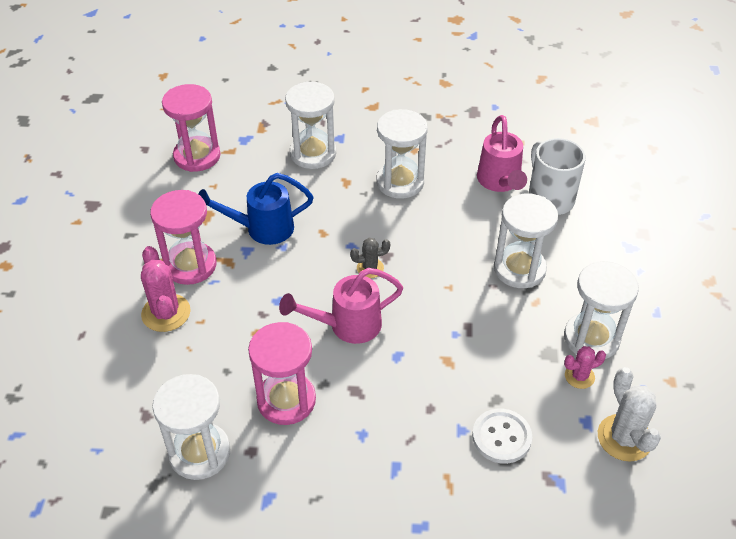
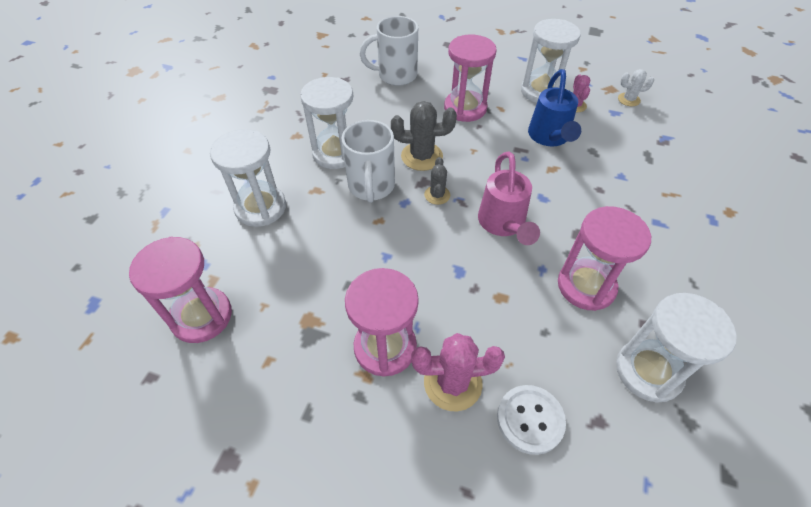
camera: 75 degrees left, 5 degrees up
(261, 229) = (353, 270): blue watering can -> blue watering can (549, 138)
(364, 218) = (371, 187): none -> white mug
(421, 246) = (421, 156): none -> grey cactus
(500, 182) = (365, 95): pink watering can -> none
(501, 437) = (628, 156): white button -> white button (530, 420)
(519, 269) = (465, 108): white hourglass -> pink hourglass
(624, 438) = (628, 99): white cactus -> white cactus, size x0.58

